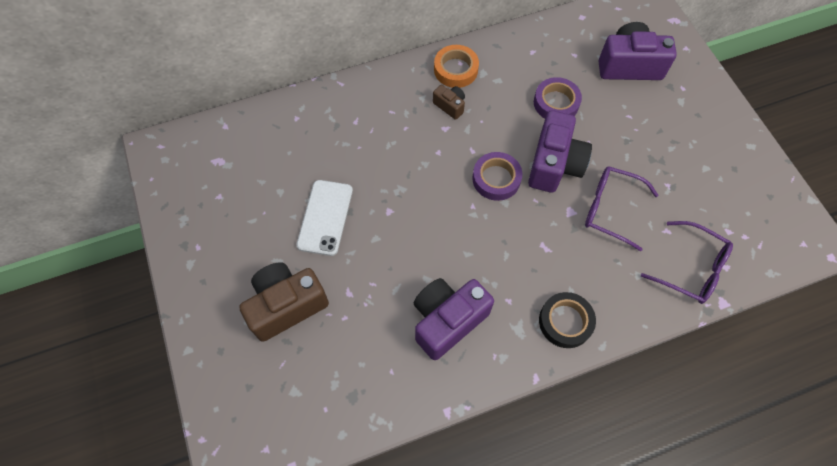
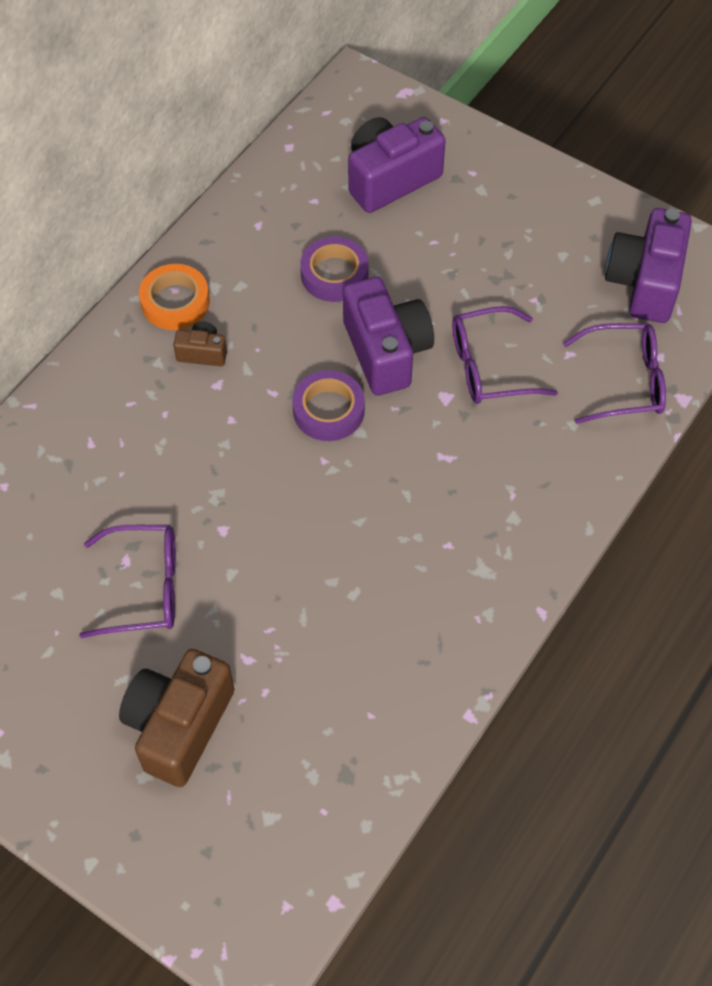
camera: 35 degrees left, 5 degrees down
(325, 217) = (145, 588): white phone -> purple glasses
(447, 321) = (393, 614): purple camera -> purple camera (644, 282)
(565, 322) = (529, 528): black tape -> none

